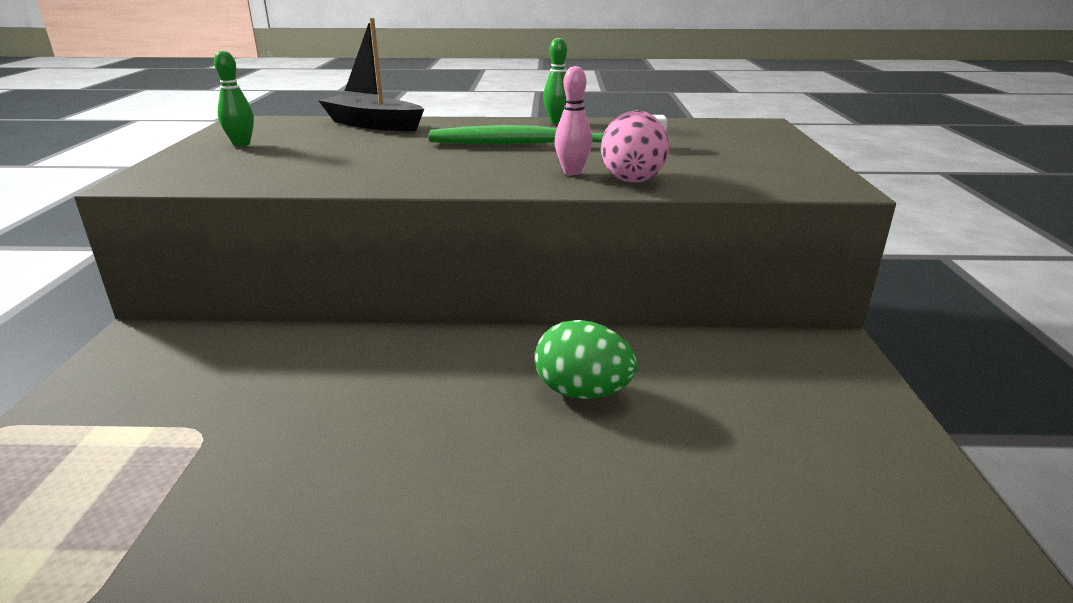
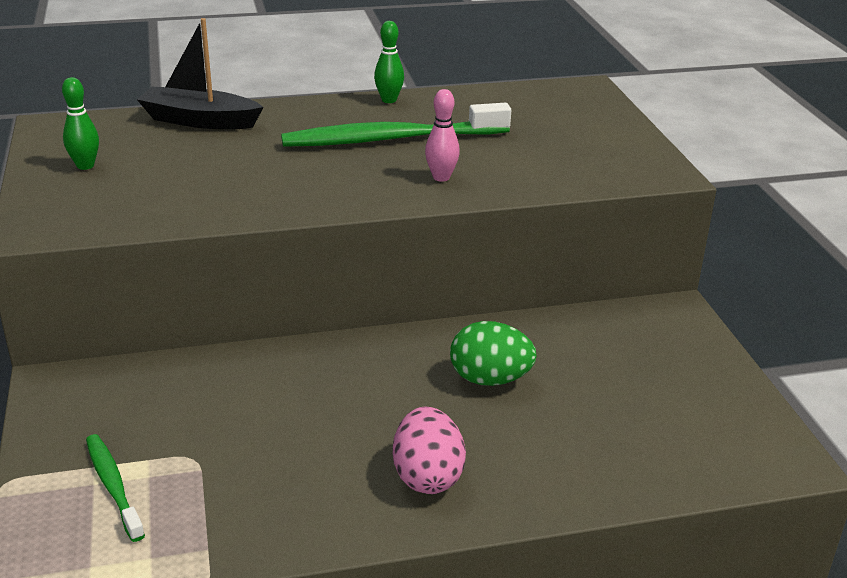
camera: 15 degrees left, 5 degrees up
(93, 450) = (113, 486): none -> green toothbrush
(632, 178) = (497, 181): pink egg -> pink egg (427, 476)

